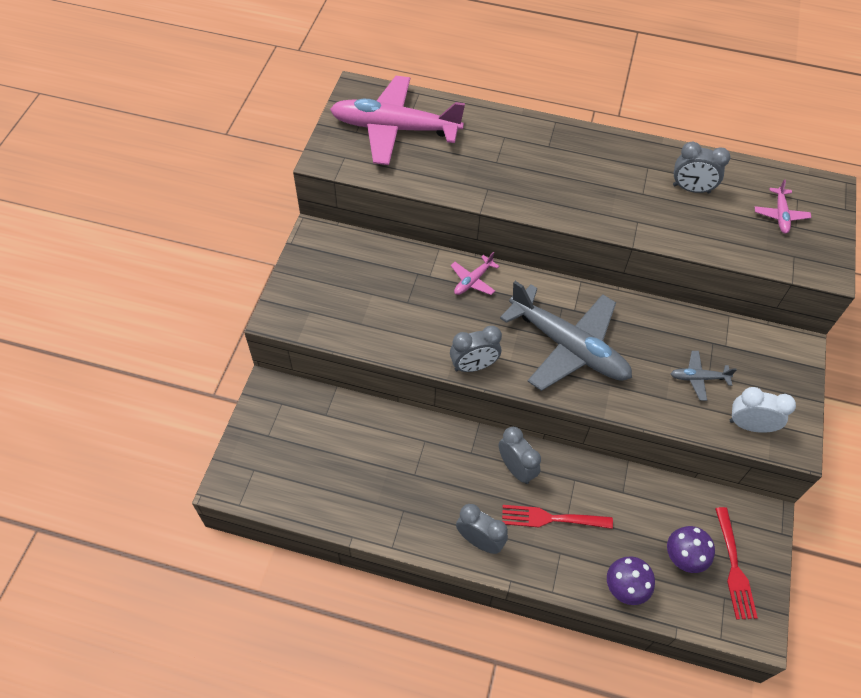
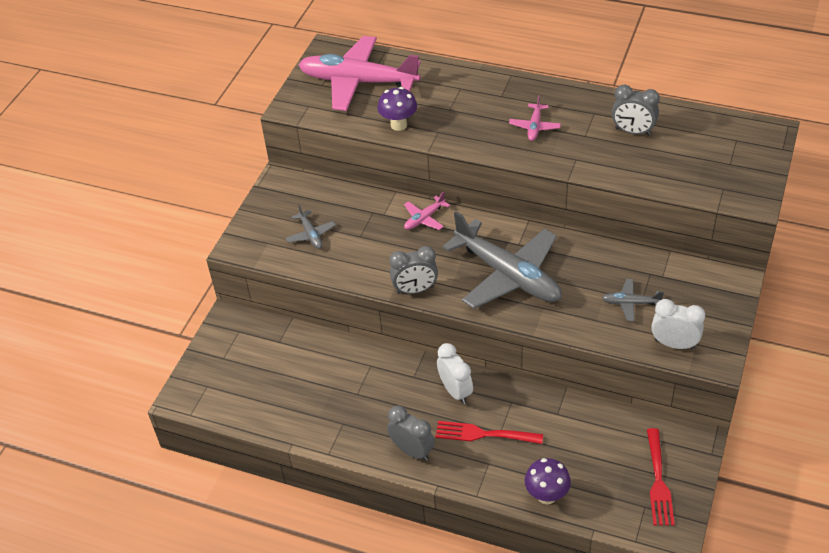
camera: 10 degrees right, 10 degrees down
(355, 301) = (311, 234): none -> grey plane
(516, 468) = (455, 391): grey clock -> white clock
(682, 558) = (608, 472): purple mushroom -> purple mushroom (398, 125)
(780, 215) = (716, 154): pink plane -> pink plane (534, 127)

